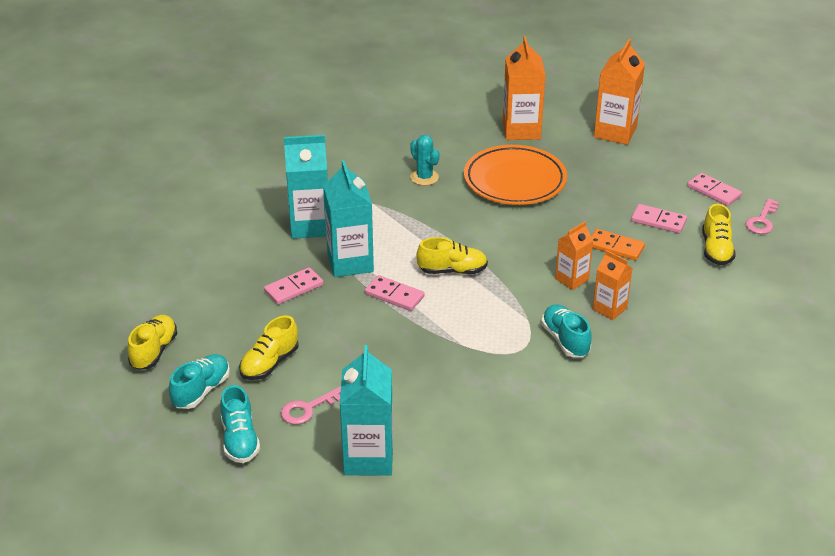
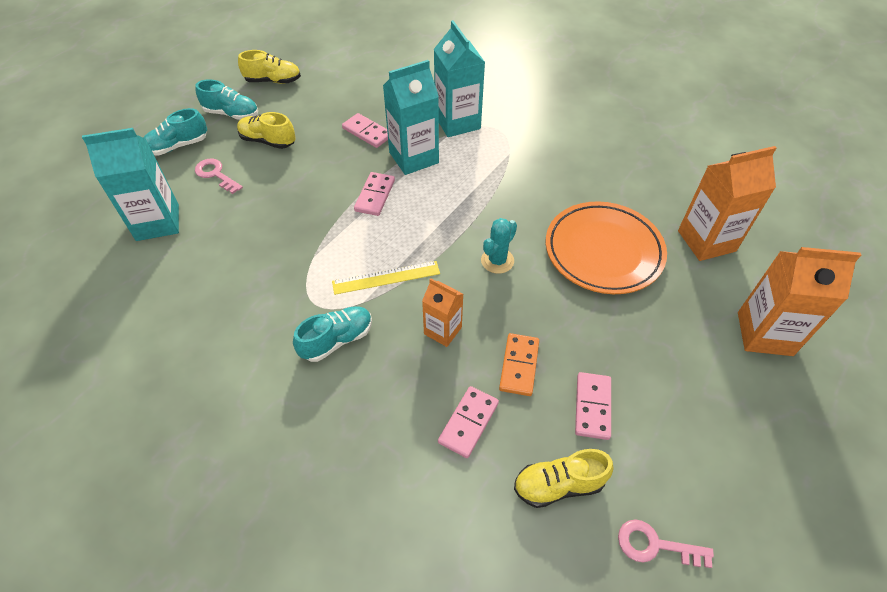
camera: 75 degrees right, 15 degrees up
(424, 177) = (570, 180): turquoise cactus -> turquoise cactus (497, 261)
(452, 271) = (425, 229): yellow shoe -> none
(503, 302) = (386, 277): none -> yellow ruler
(609, 309) = (400, 375): orange carton -> none
(714, 191) = (694, 470): pink domino -> pink domino (468, 423)

